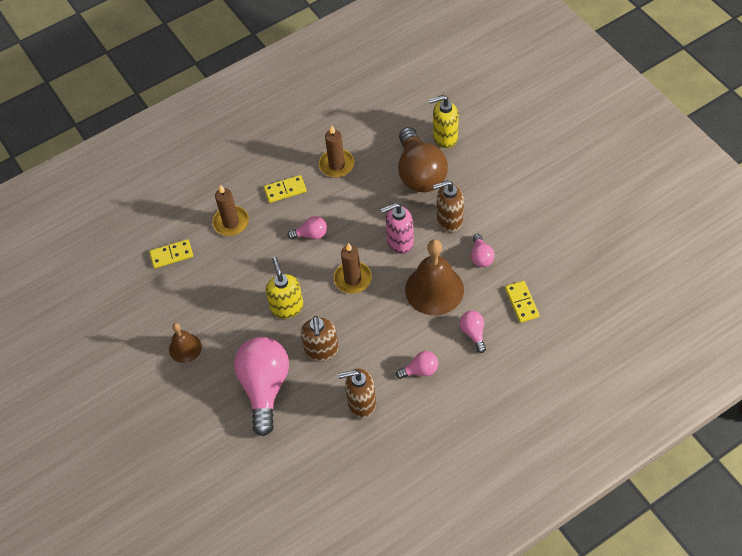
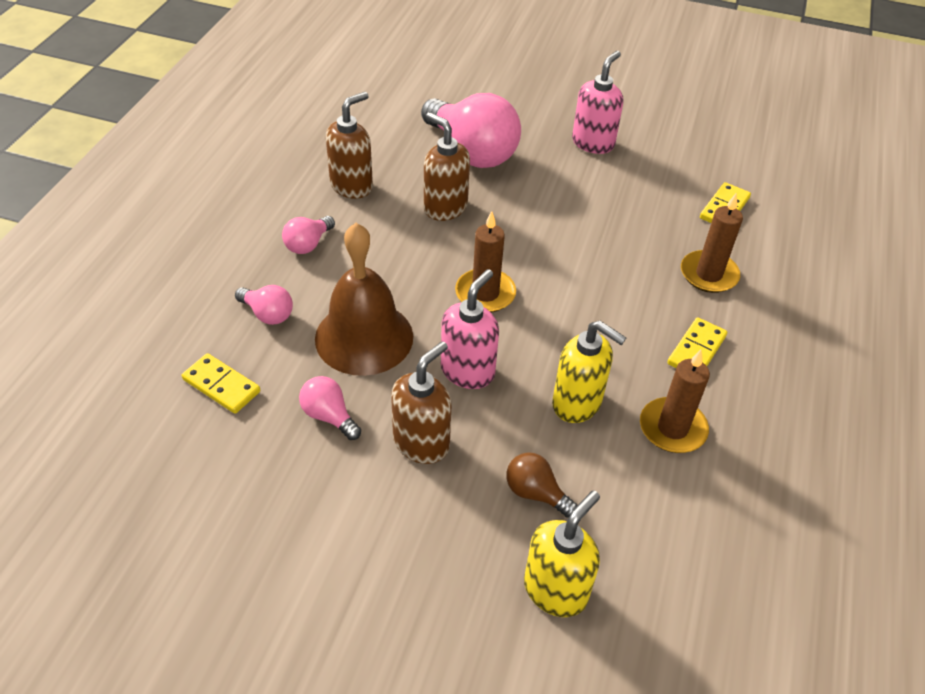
camera: 135 degrees right, 10 degrees down
(185, 348) = (593, 143): brown bell -> pink soap dispenser
(287, 307) = (531, 226): yellow soap dispenser -> yellow soap dispenser (577, 403)
(311, 234) = (595, 315): pink light bulb -> none
(419, 173) = (535, 493): brown light bulb -> brown light bulb, size x0.46

